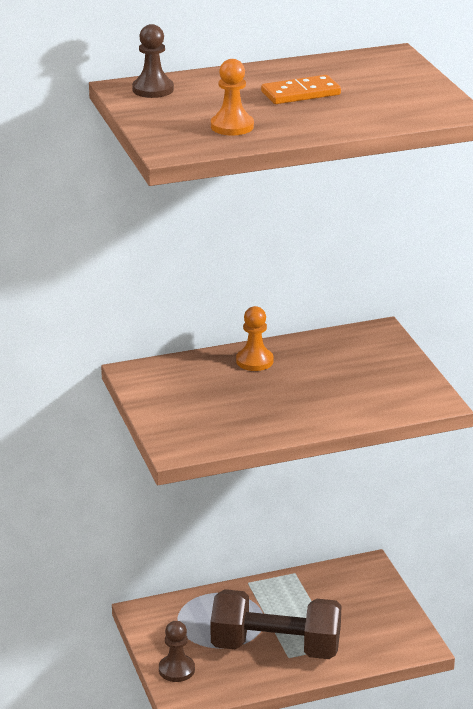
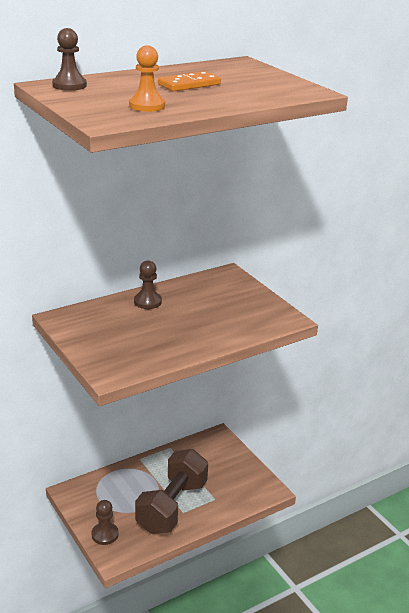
camera: 15 degrees left, 0 degrees up
(254, 361) = (147, 302): orange pawn -> brown pawn
(275, 648) = (172, 506): brown dumbbell -> brown dumbbell turned 60 degrees counterclockwise

